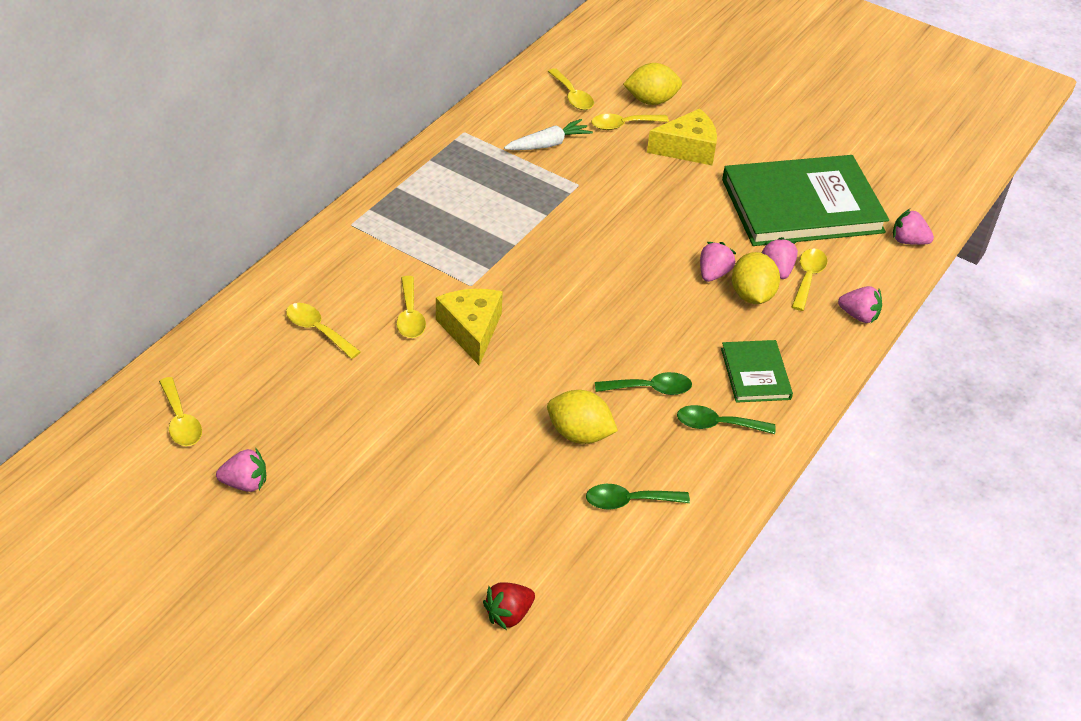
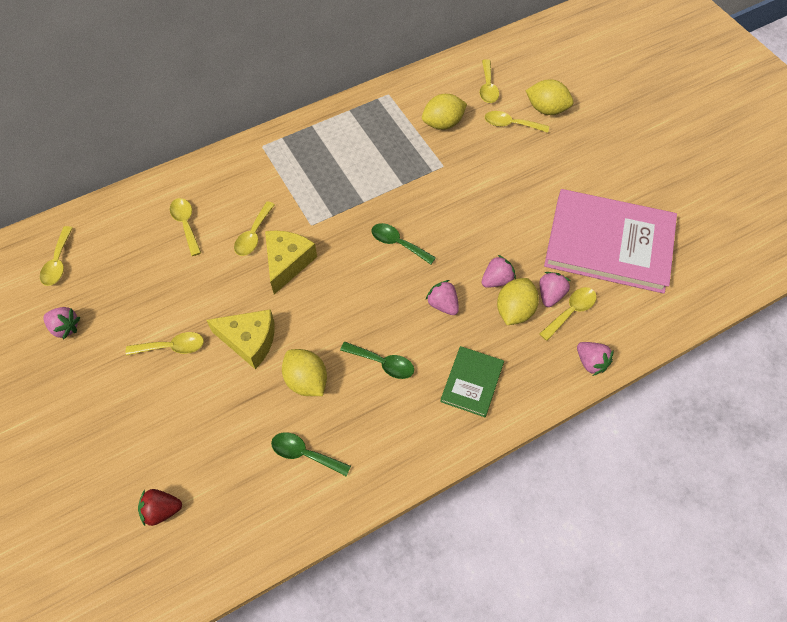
camera: 30 degrees right, 15 degrees up
(397, 456) = (172, 347): none -> yellow spoon
(548, 144) = (443, 124): white carrot -> yellow lemon
(687, 149) = (548, 161): yellow cheese -> yellow cheese (249, 341)
(717, 424) = (413, 415): green spoon -> green spoon (398, 243)
(802, 205) = (609, 243): green book -> pink book
(908, 241) = (679, 308): pink strawberry -> pink strawberry (443, 304)

